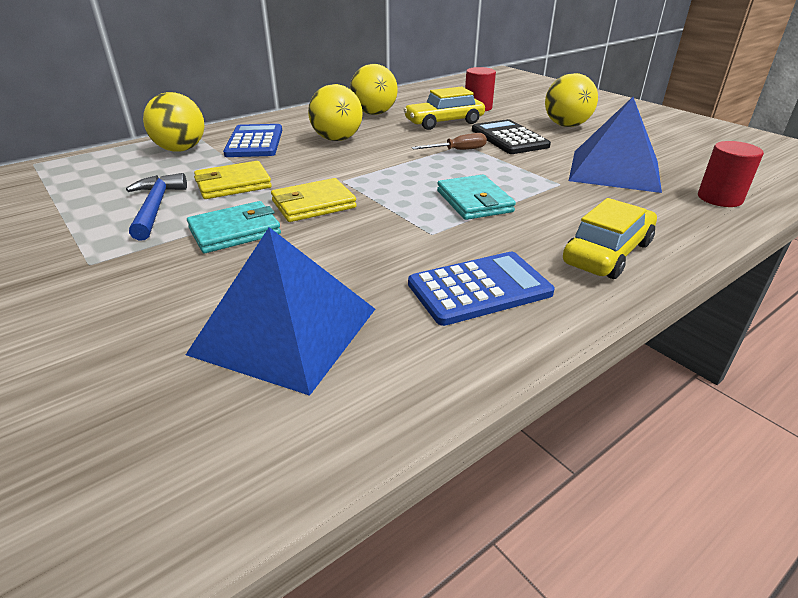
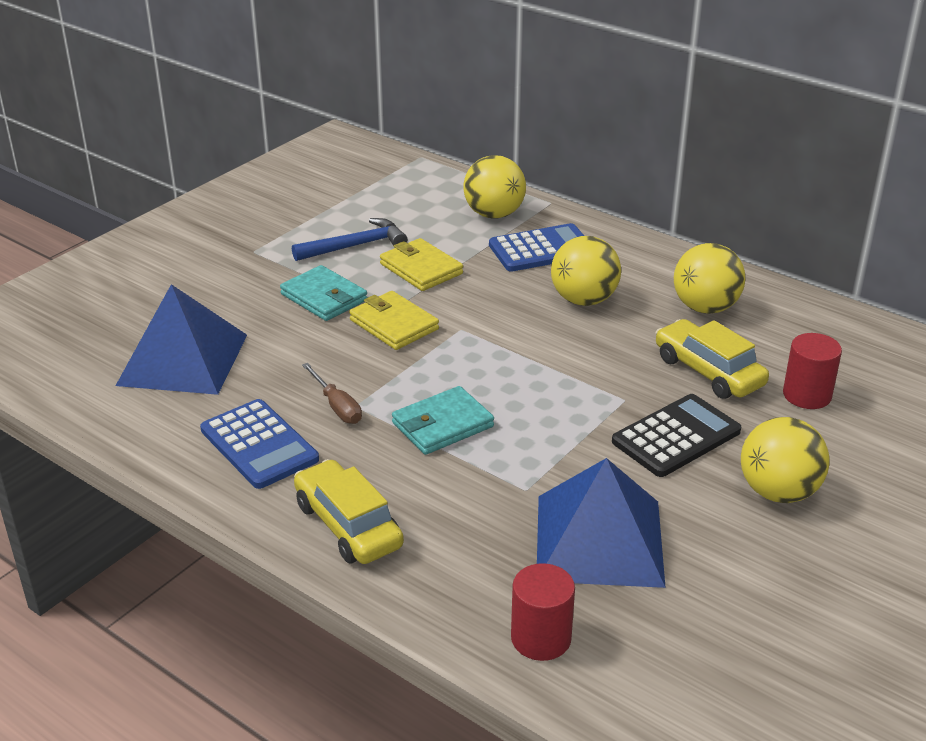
camera: 75 degrees right, 0 degrees up
(458, 150) = (599, 396): brown screwdriver -> brown screwdriver (337, 406)
(607, 253) = (348, 525): yellow car -> yellow car turned 150 degrees counterclockwise

